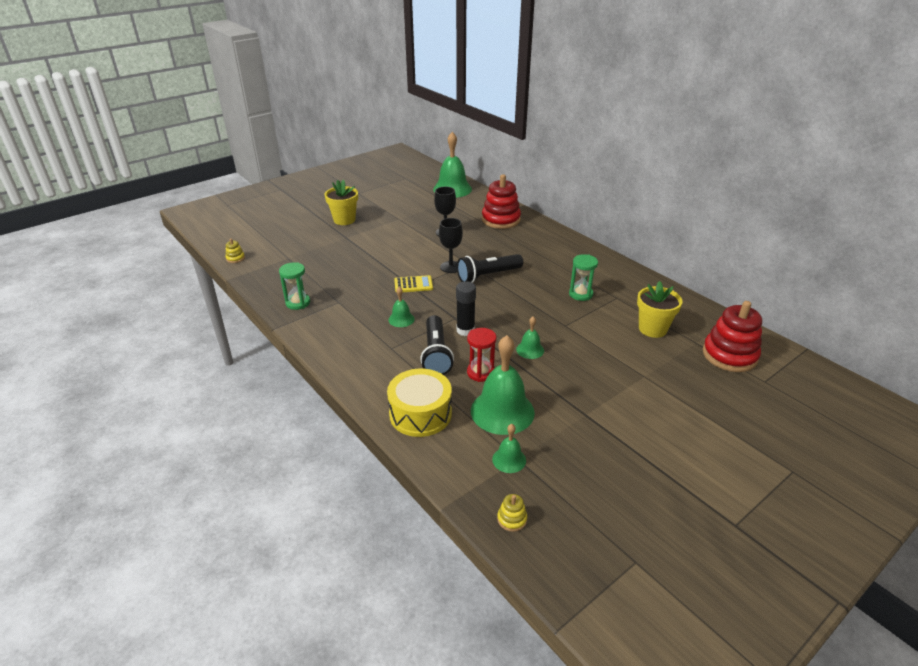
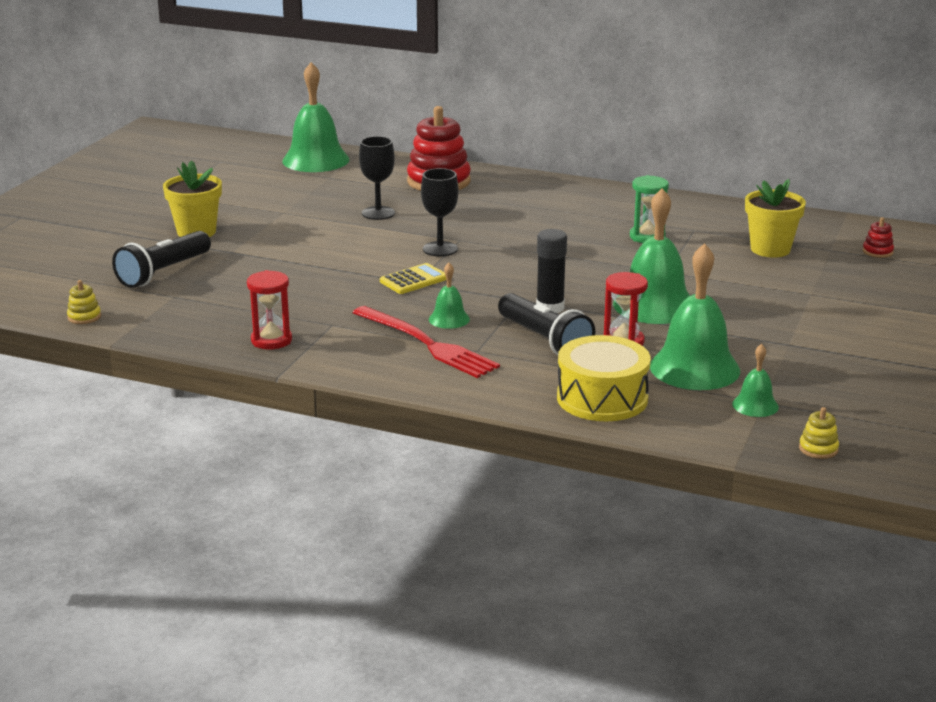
camera: 30 degrees left, 10 degrees down
(298, 303) = (271, 340): green hourglass -> red hourglass
(370, 333) = (426, 344): none -> red fork
(488, 276) = (504, 246): black flashlight -> black flashlight (163, 272)
(530, 350) = (654, 305): green bell -> green bell, size x2.05
(729, 355) = (877, 252): red stacking toy -> red stacking toy, size x0.42

